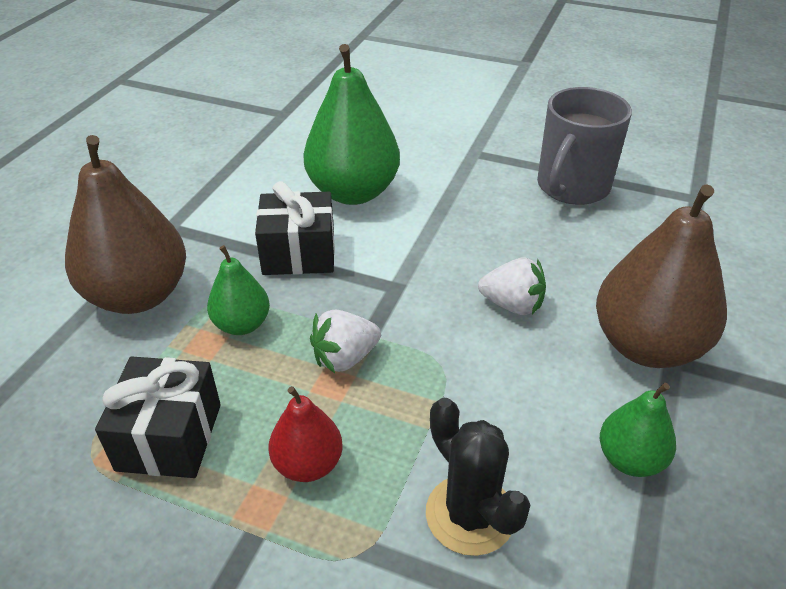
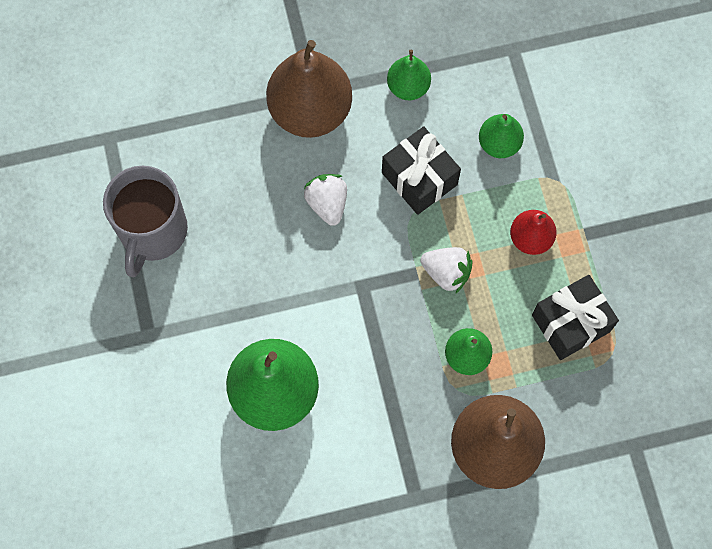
camera: 125 degrees left, 30 degrees up
(299, 253) = (375, 376): black gift -> black gift (419, 178)
(470, 514) = (499, 144): black cactus -> green pear
(572, 187) = (153, 232): grey mug -> grey mug turned 105 degrees clockwise

